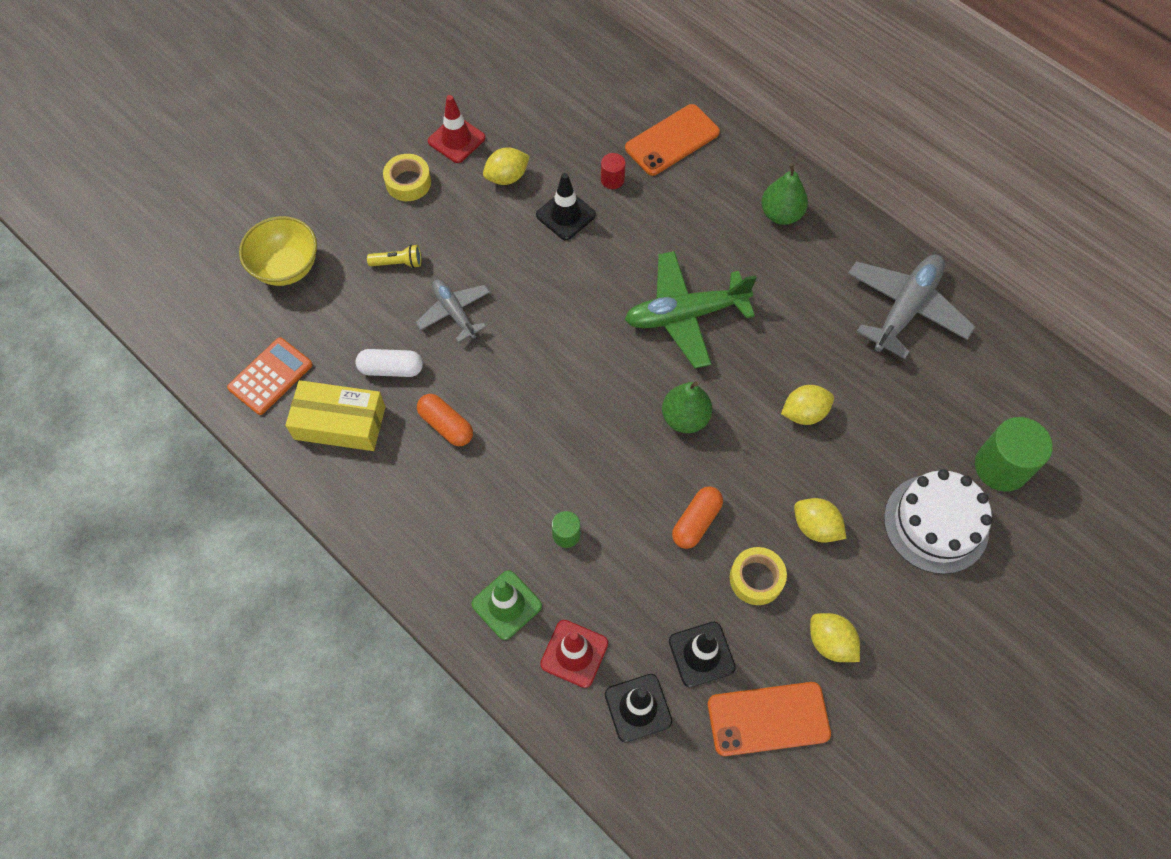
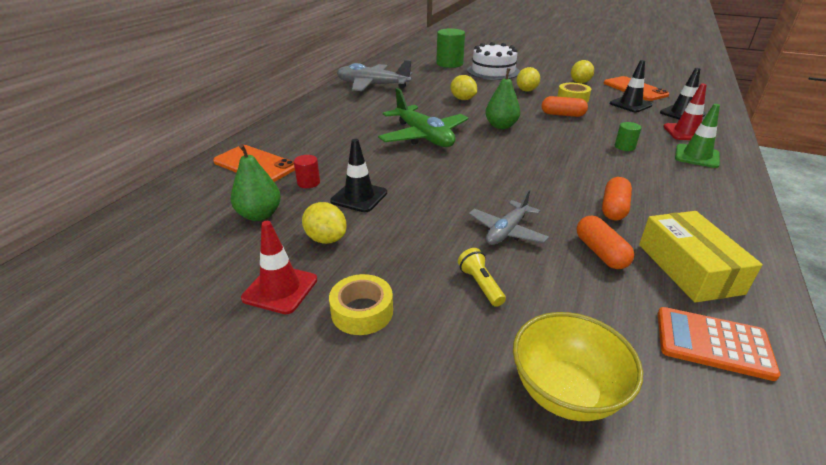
camera: 110 degrees left, 30 degrees down
(391, 369) = (600, 252): white capsule -> orange capsule
(781, 214) = (318, 120): green pear -> green pear (259, 215)

